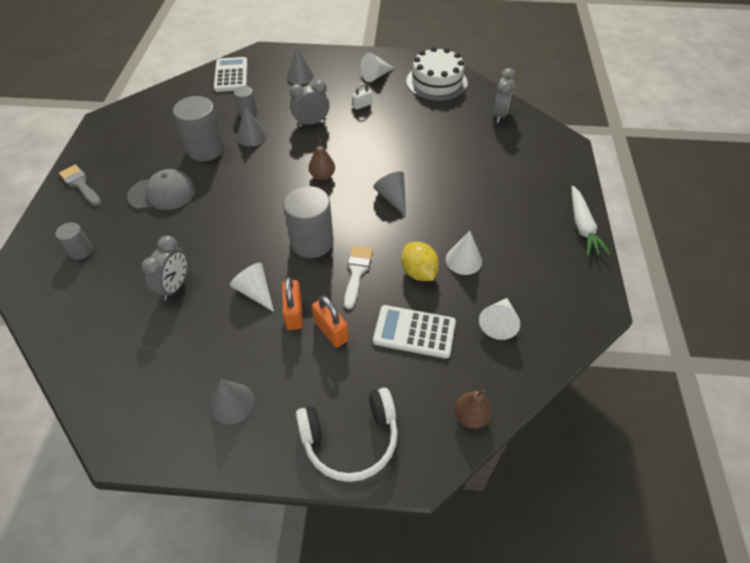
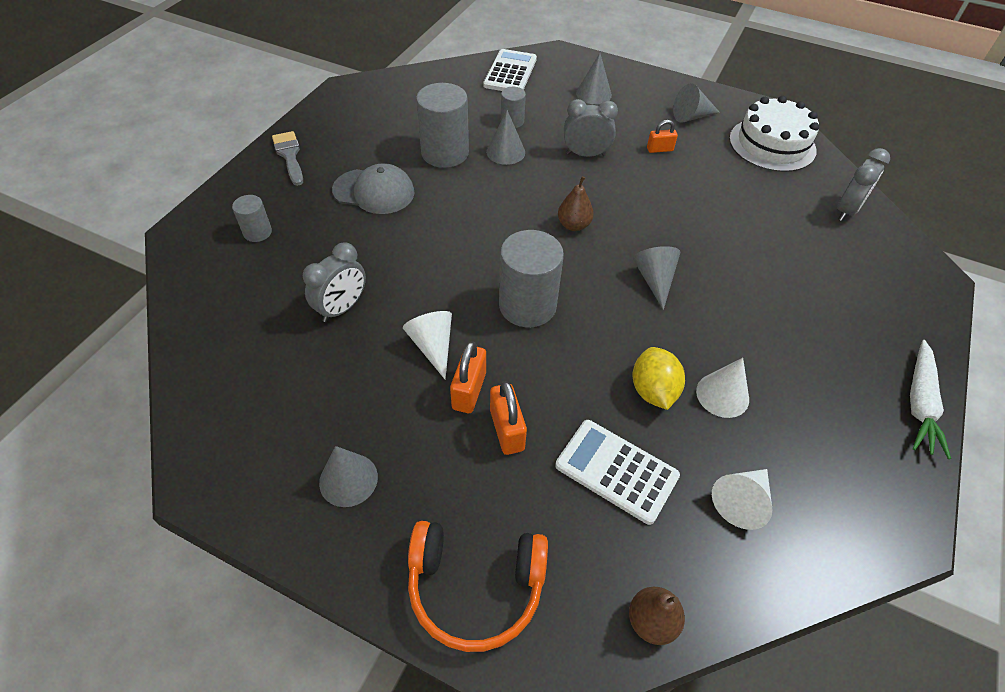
camera: 20 degrees right, 0 degrees up
(351, 440) = (475, 587): white headphones -> orange headphones
(357, 272) = (570, 363): white brush -> none
(362, 105) = (659, 149): white padlock -> orange padlock
(375, 76) = (691, 116): white cone -> grey cone

